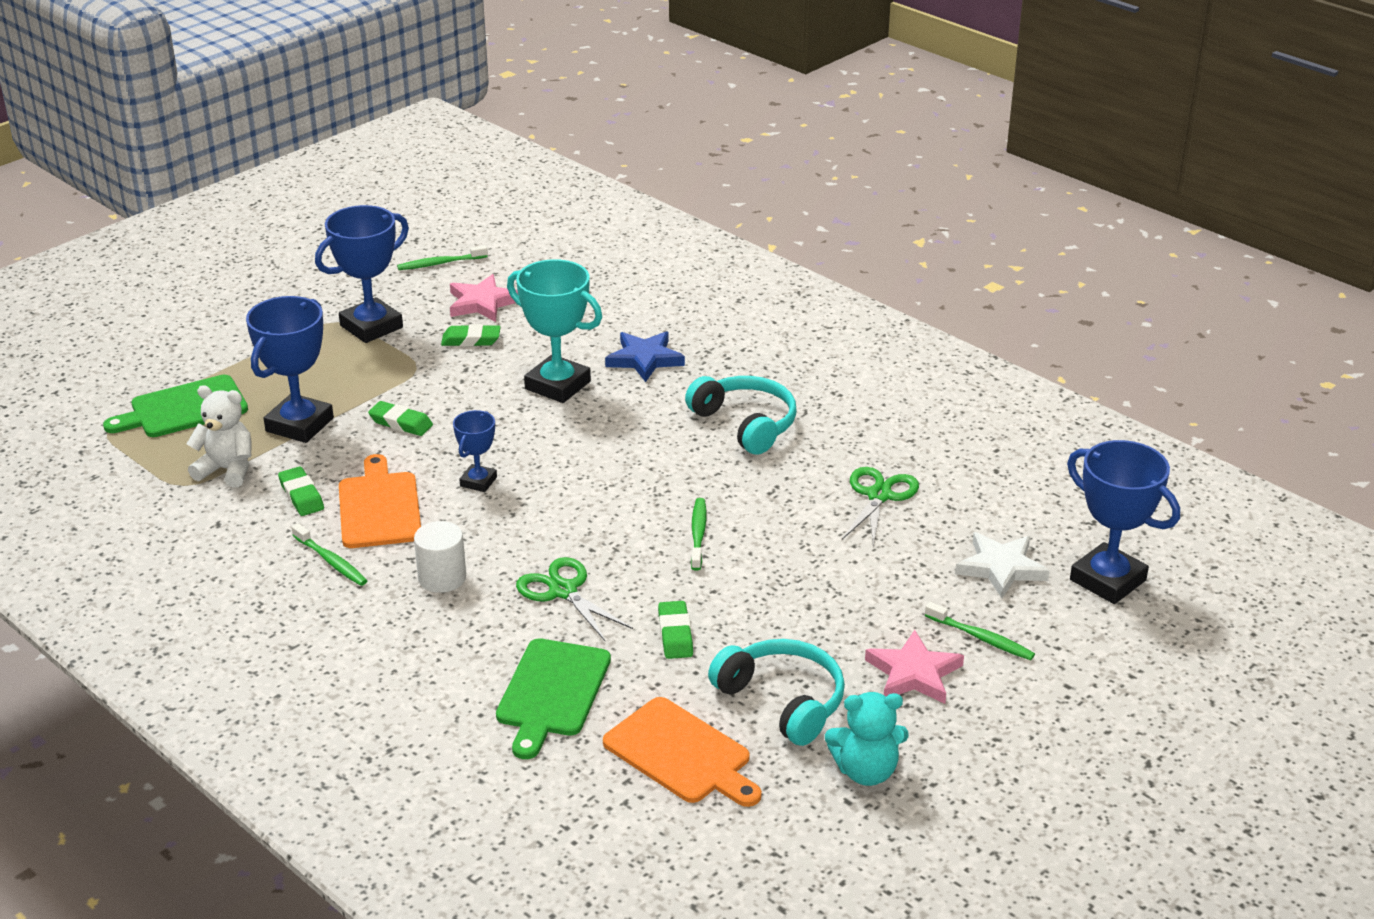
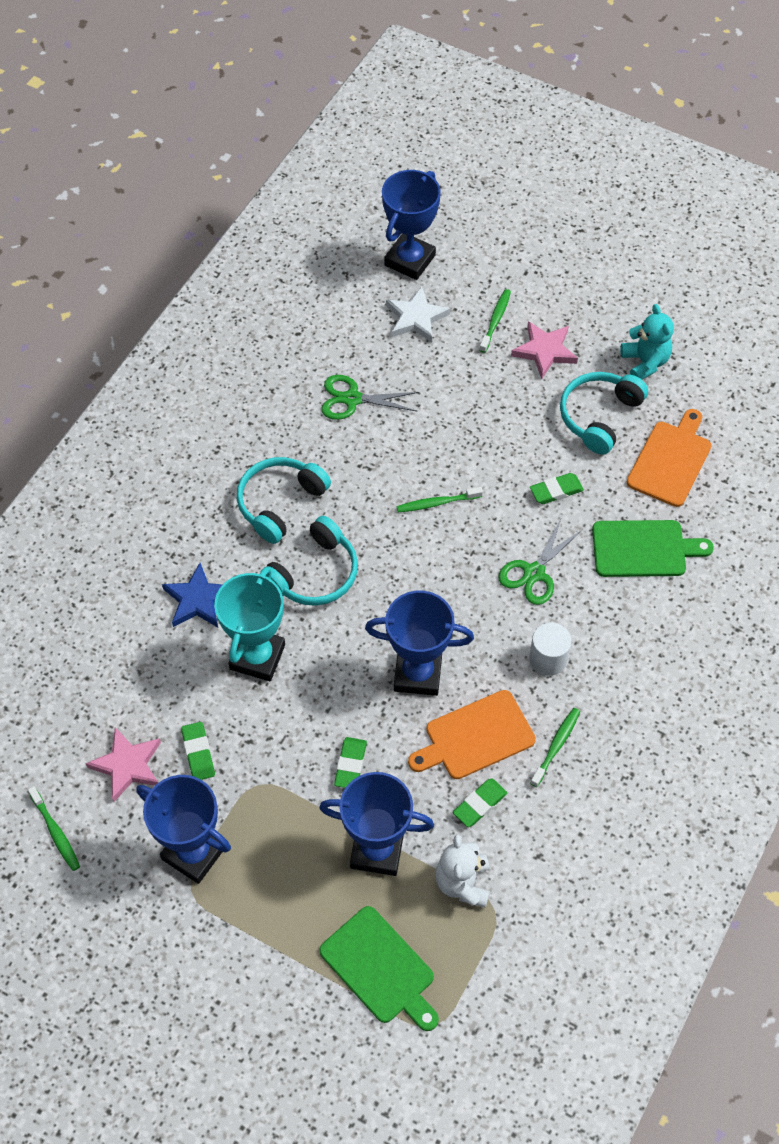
camera: 105 degrees left, 25 degrees up
(478, 482) = (417, 674): blue trophy -> blue trophy, size x1.84
(641, 434) = (315, 574): none -> turquoise headphones

